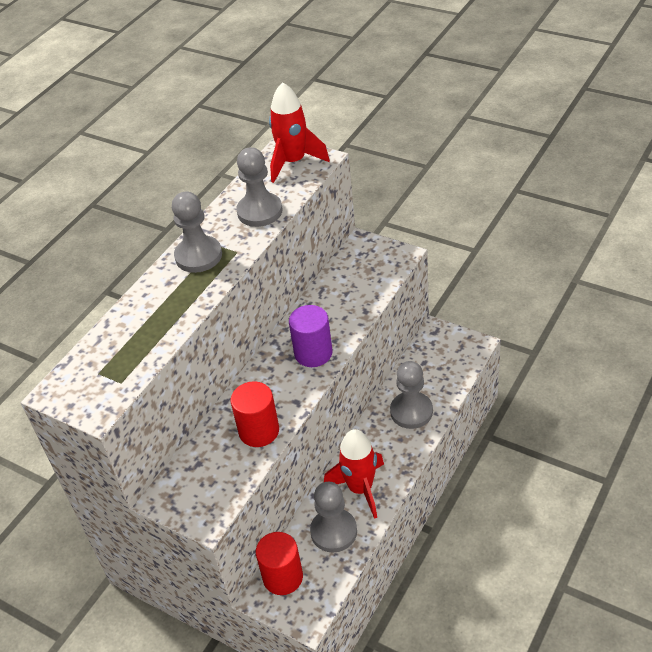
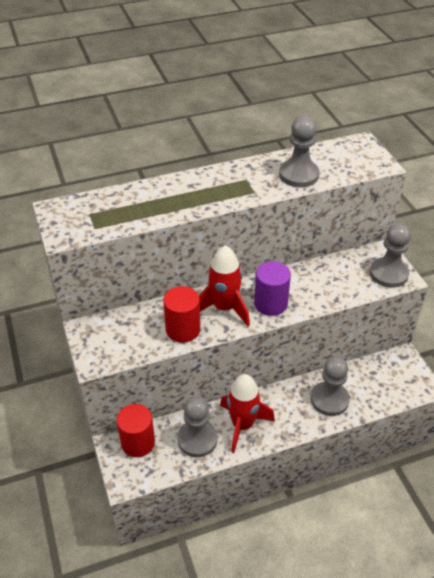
camera: 35 degrees right, 0 degrees up
(198, 256) = (227, 180): grey pawn -> grey pawn (388, 274)
(293, 162) = (359, 155): red rocket -> red rocket (224, 308)

